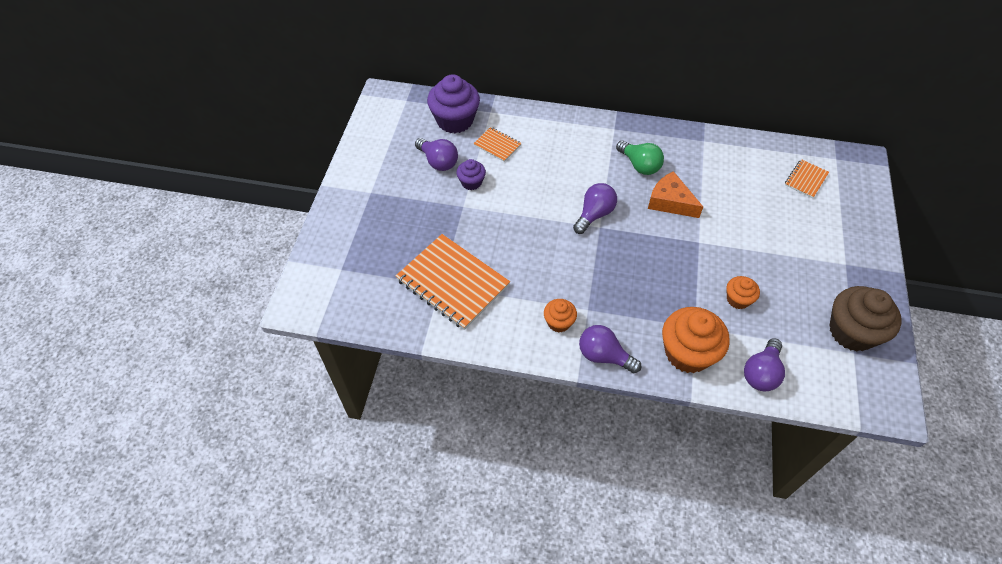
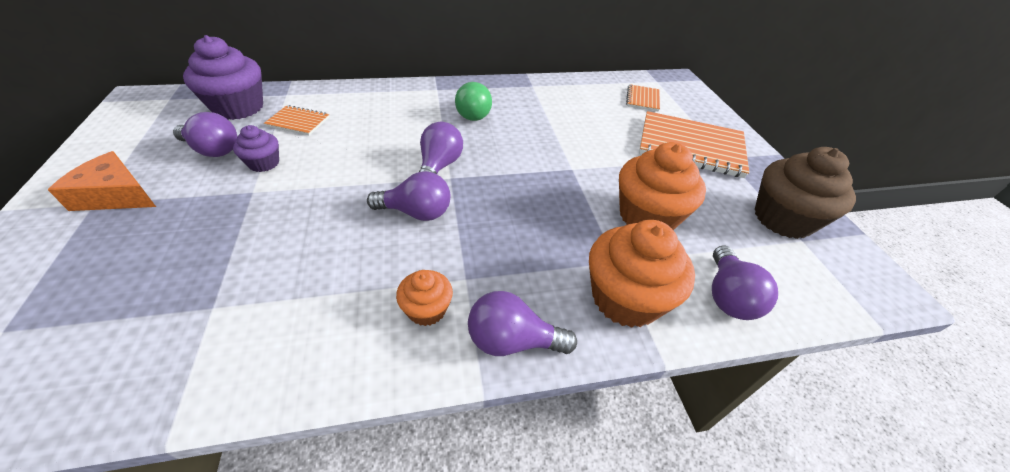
camera: 25 degrees left, 10 degrees down
(453, 282) = (236, 297): orange notebook -> orange notebook (690, 146)
(568, 251) = (416, 212): none -> purple light bulb
(639, 165) = (475, 113): green light bulb -> green light bulb turned 75 degrees clockwise
(670, 202) = (522, 138): orange cheese -> orange cheese (116, 195)
(738, 299) = (647, 216): orange cupcake -> orange cupcake, size x1.90

